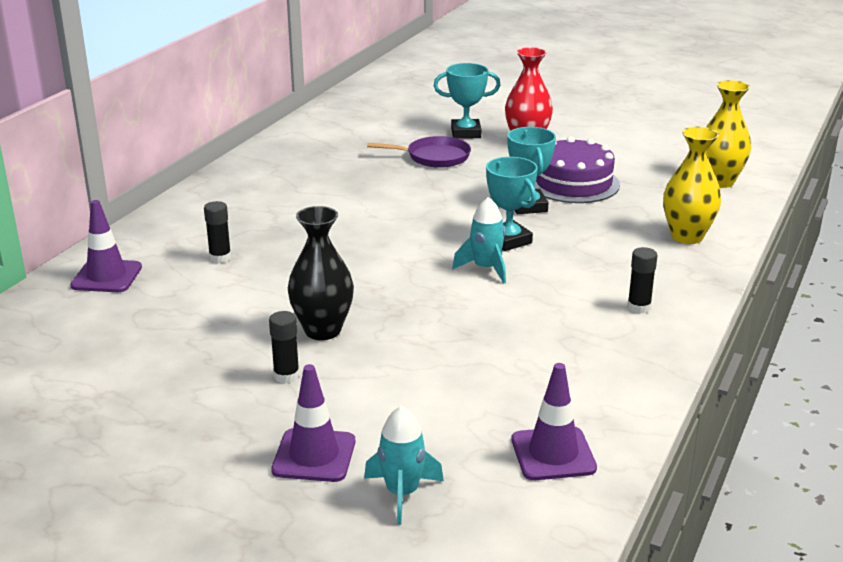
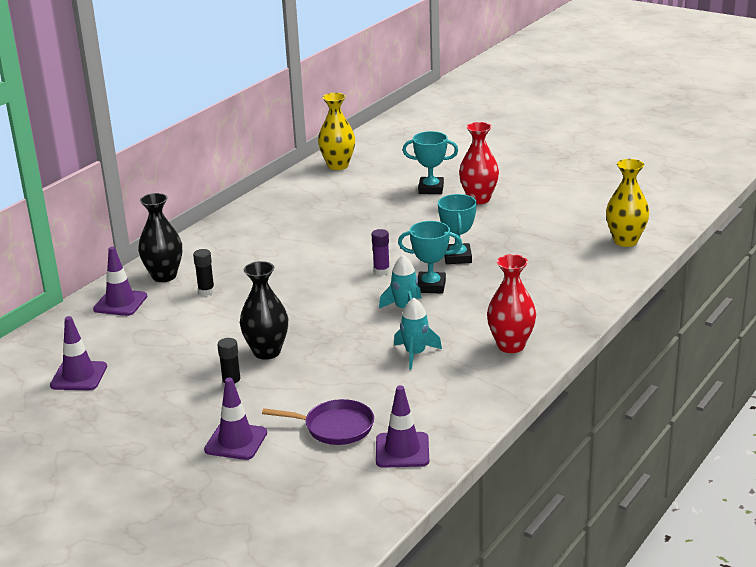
camera: 10 degrees right, 0 degrees up
(65, 376) = (79, 376): none -> purple traffic cone
(159, 241) = (164, 276): none -> black vase
(402, 493) = (288, 470): turquoise rocket -> turquoise rocket (415, 354)
(434, 157) = (397, 210): purple pan -> purple pan (335, 427)
(440, 225) = (381, 271): none -> purple glue stick
(508, 240) = (431, 286): turquoise trophy -> turquoise trophy turned 60 degrees counterclockwise
(573, 183) = (502, 238): purple cake -> none
(639, 307) = (511, 346): black glue stick -> red vase
(687, 237) = (575, 289): yellow vase -> yellow vase (338, 166)

